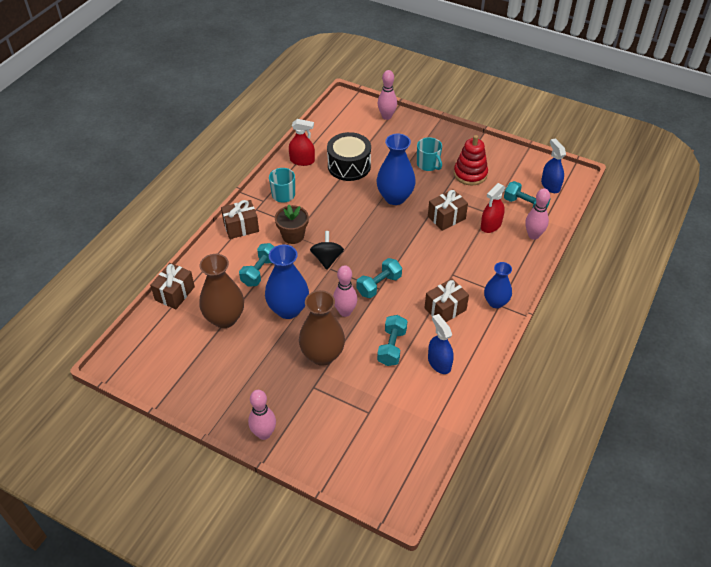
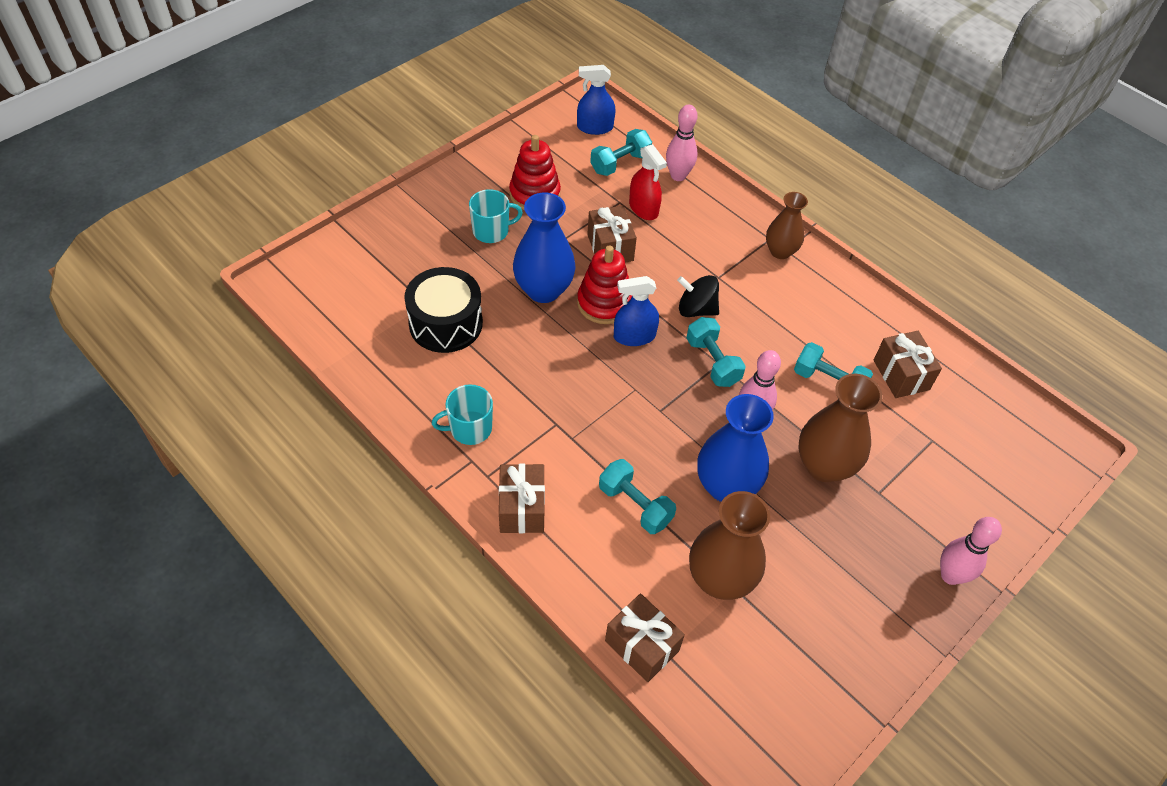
camera: 75 degrees left, 5 degrees up
(293, 235) = (572, 439): brown flower pot -> none
(302, 160) = (400, 380): red spray bottle -> none
(327, 259) = (639, 408): black spinning top -> black spinning top (696, 309)
(386, 116) = (354, 243): pink bowling pin -> none
(399, 225) = (604, 303): none -> red stacking toy
(439, 363) = (865, 340): blue spray bottle -> blue spray bottle (634, 336)
(445, 309) = (777, 304): brown gift -> brown gift (901, 375)
(496, 302) = (780, 251): blue vase -> brown vase

